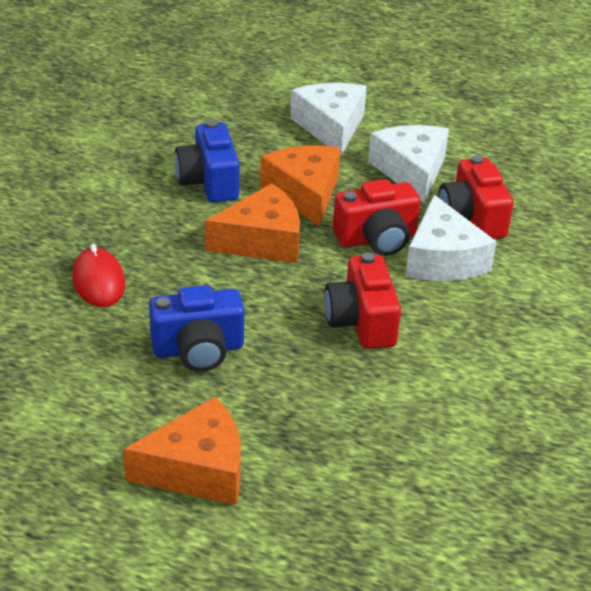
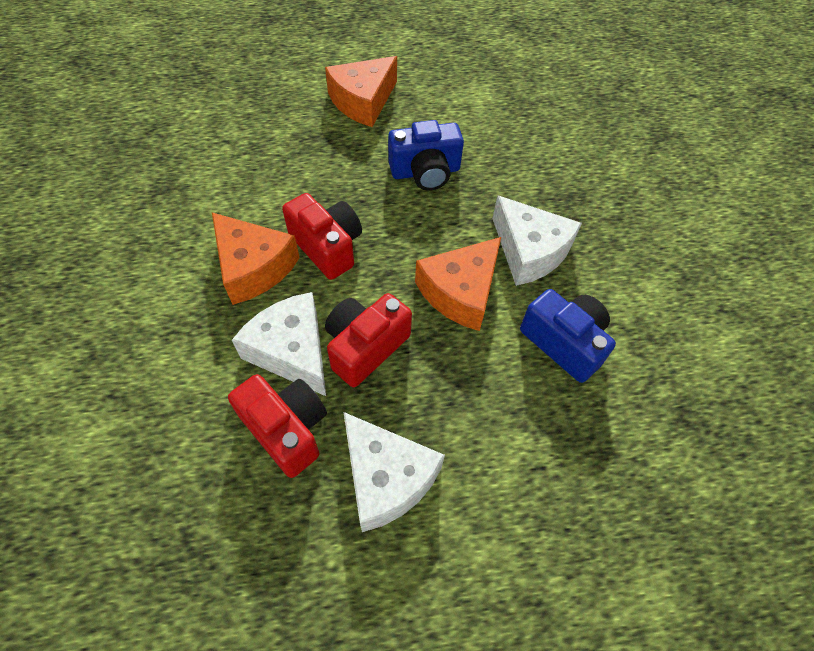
camera: 150 degrees right, 20 degrees up
(99, 281) = (540, 193): red mouse -> none
(198, 349) = (425, 172): blue camera -> blue camera turned 150 degrees counterclockwise
(304, 193) = (469, 375): orange cheese -> orange cheese (253, 267)
(331, 127) = (523, 514): white cheese -> white cheese (529, 251)

